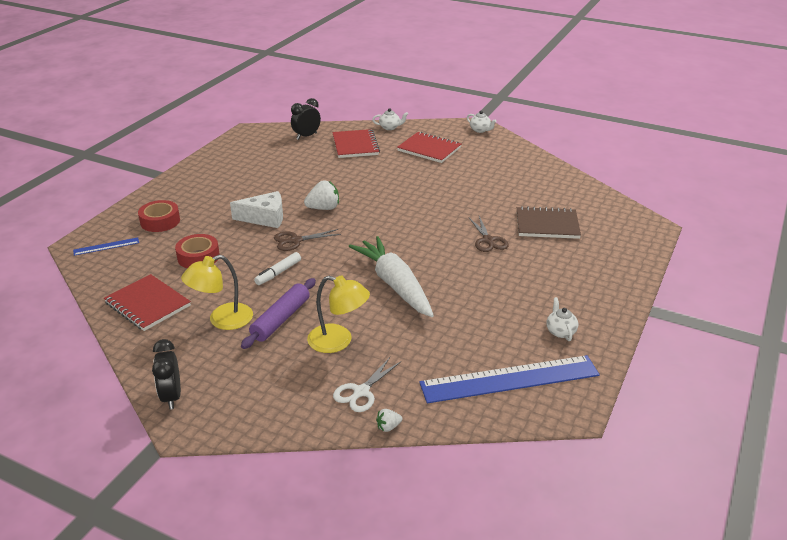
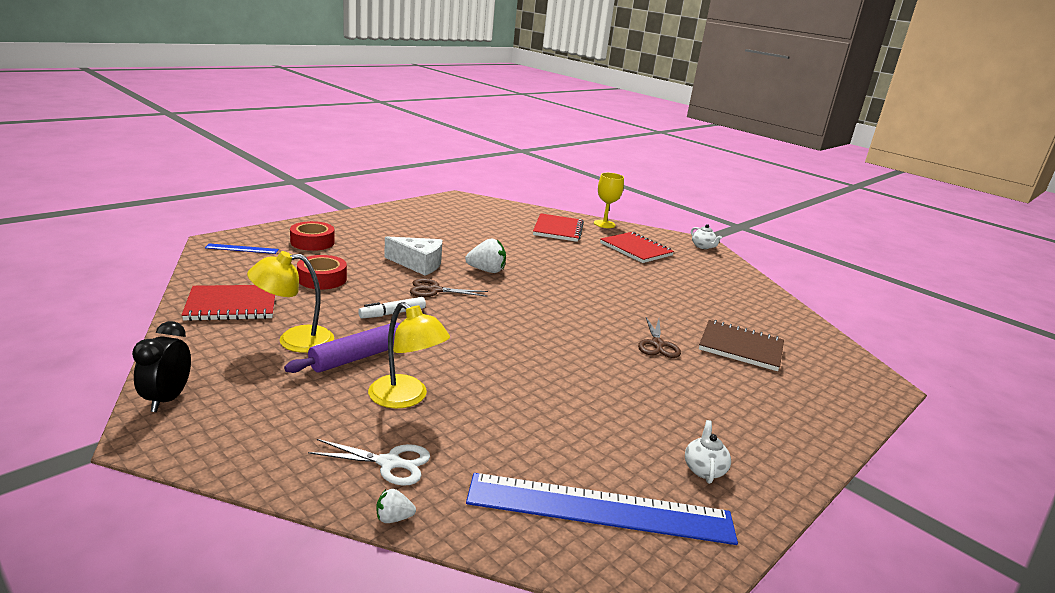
camera: 15 degrees right, 10 degrees down
(147, 304) = (232, 305): red notebook -> red notebook turned 75 degrees counterclockwise
(306, 136) = (513, 212): black clock -> none
(361, 392) = (390, 463): white scissors -> white scissors turned 135 degrees counterclockwise
(390, 127) = (604, 224): white teapot -> yellow goblet
(394, 284) = (516, 358): white carrot -> none

